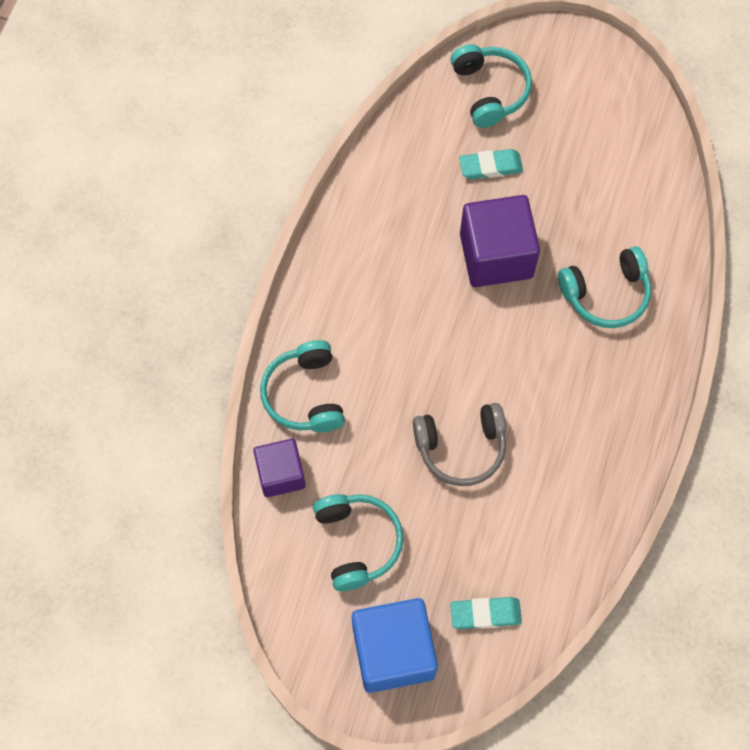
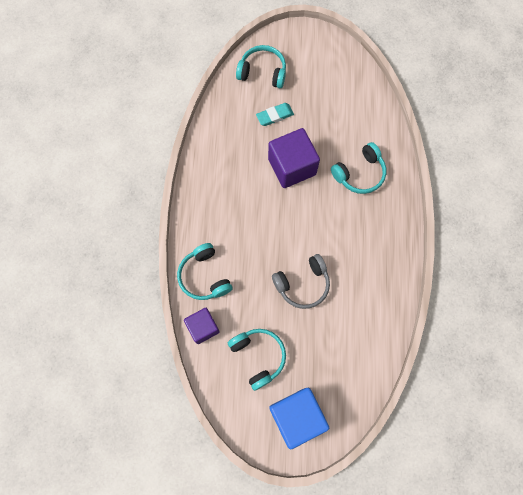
camera: 15 degrees left, 5 degrees up
(485, 614) = (343, 379): turquoise eraser -> none
(490, 91) = (262, 72): turquoise headphones -> turquoise headphones turned 45 degrees counterclockwise

